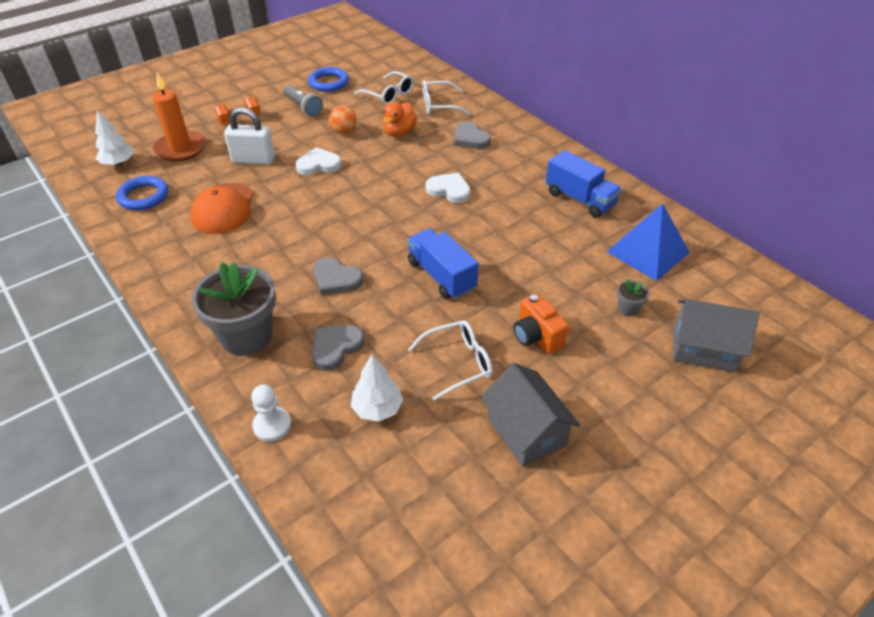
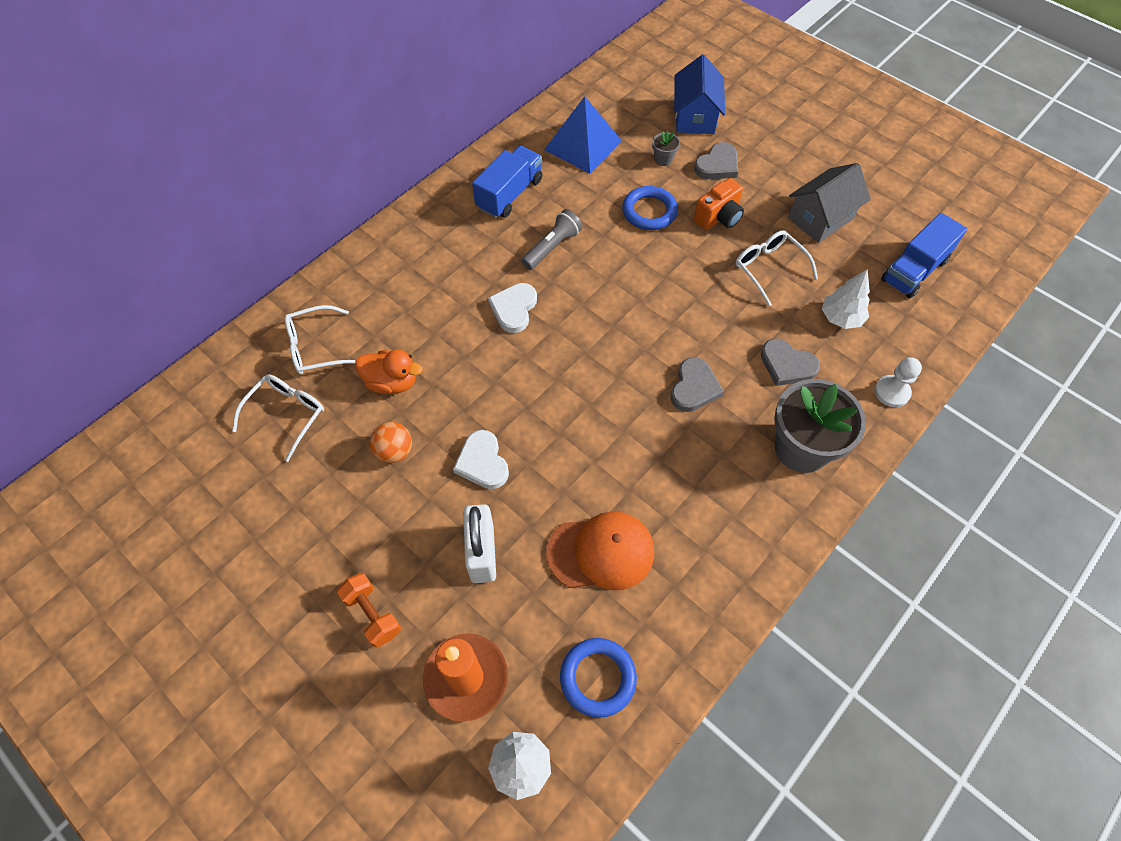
camera: 100 degrees left, 15 degrees up
(303, 107) = (327, 527): grey flashlight -> grey flashlight (552, 247)
(329, 83) = (247, 510): blue ring -> blue ring (649, 211)
(438, 105) = (315, 347): white glasses -> white glasses turned 90 degrees clockwise
(441, 276) = (661, 296): blue truck -> blue truck (914, 270)
(470, 139) = (400, 301): grey heart -> grey heart (717, 165)
(703, 349) = (695, 116): grey house -> blue house

